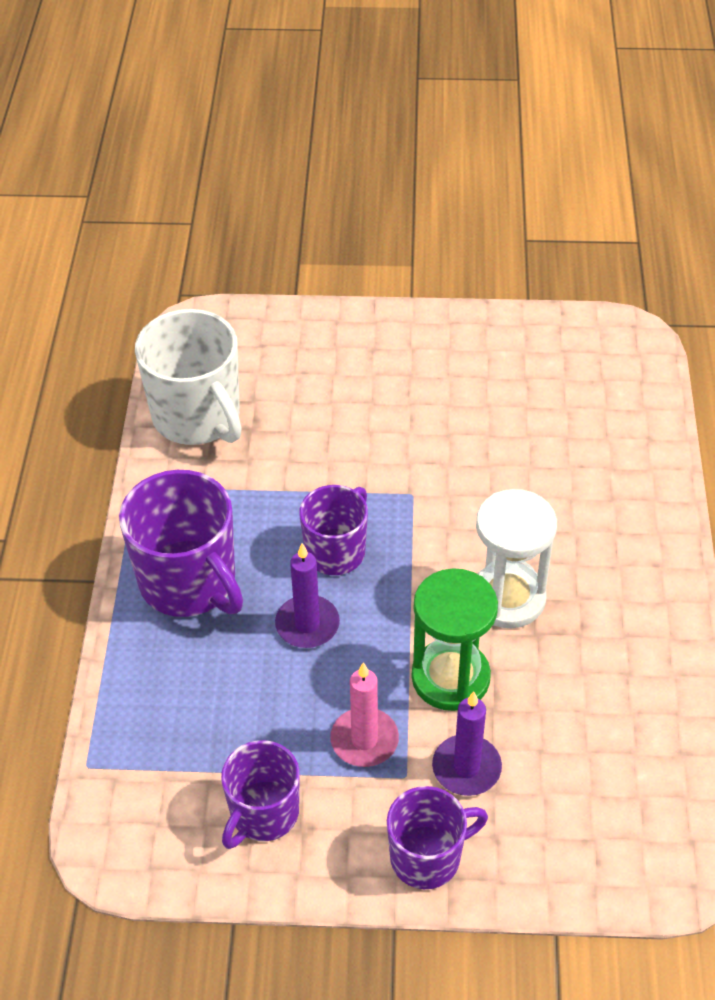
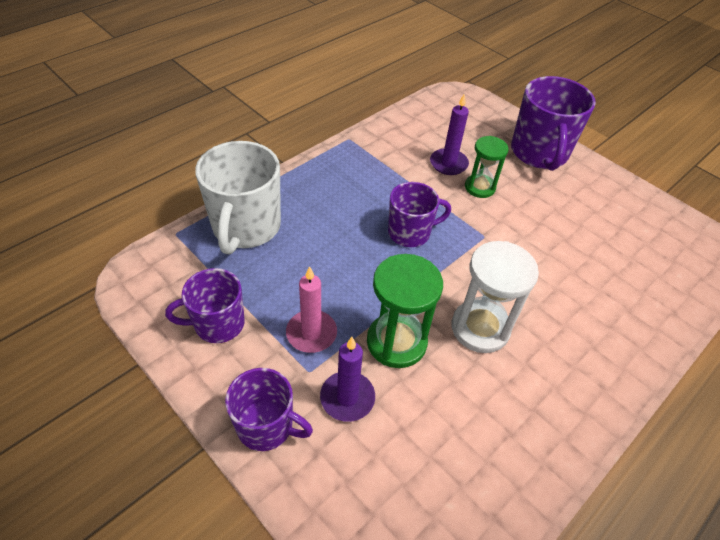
camera: 40 degrees right, 0 degrees up
(189, 582) = (321, 193): purple mug -> purple mug (539, 153)
(198, 417) = (414, 130): white mug -> white mug (246, 227)
(307, 624) = (353, 254): purple candle -> purple candle (448, 164)
(348, 438) = (480, 187): none -> green hourglass

